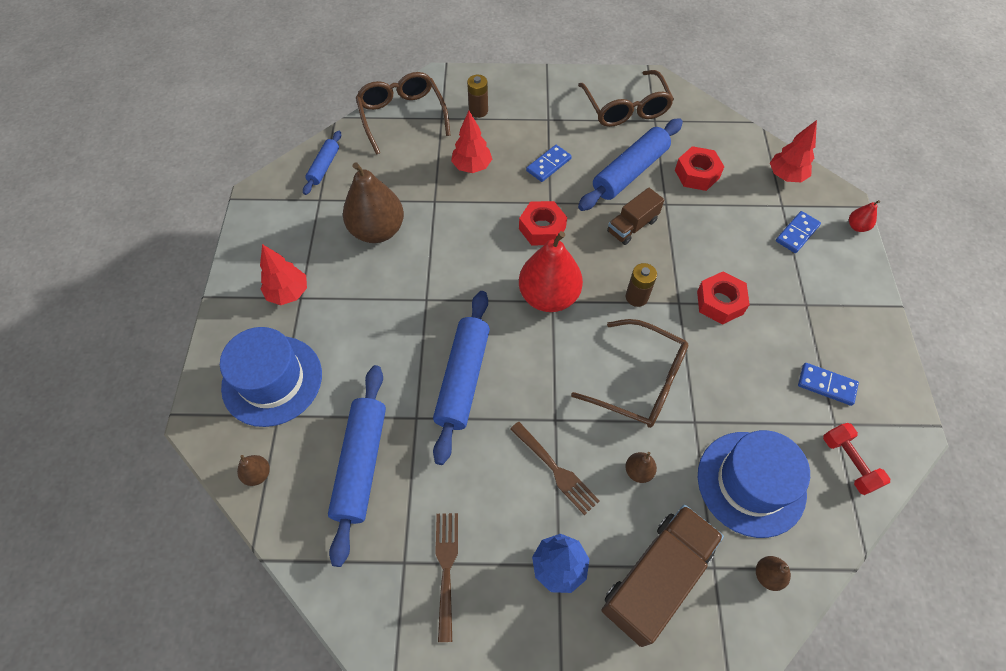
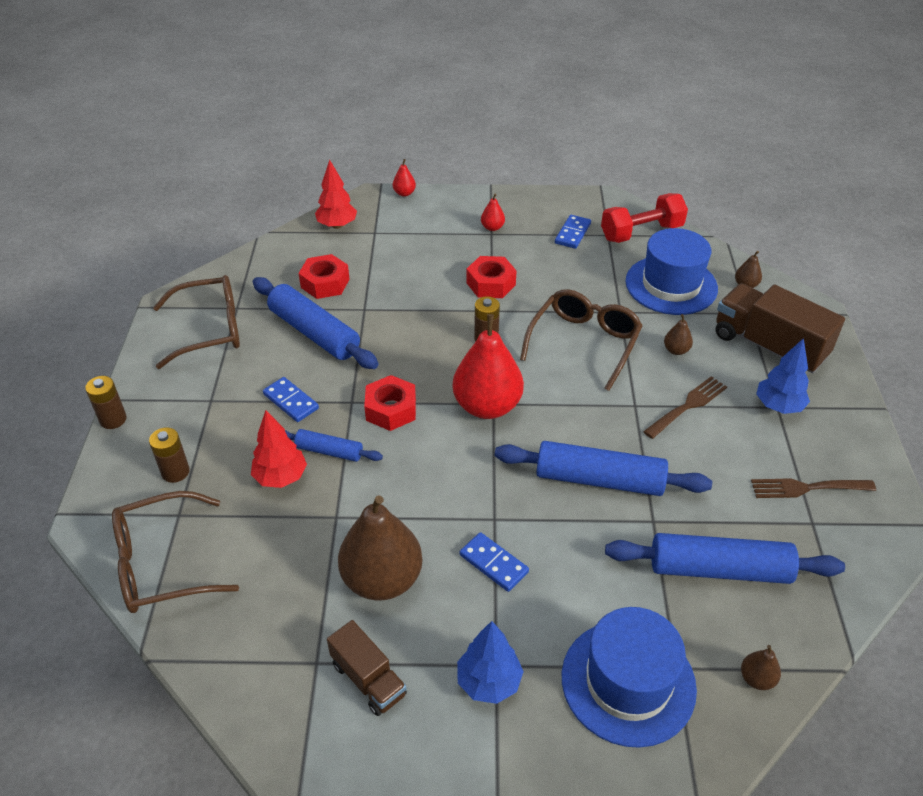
camera: 90 degrees left, 15 degrees down
(288, 293) = (489, 682): red tree -> blue tree
(324, 167) = (249, 663): blue rolling pin -> blue rolling pin (329, 451)
(527, 72) = (113, 419): none -> brown battery
(632, 226) = (393, 336): brown truck -> brown truck (368, 679)
(797, 233) = (410, 228): blue domino -> blue domino (494, 563)
(816, 306) = (492, 227): none -> red pear
(848, 463) = (641, 232): red dumbbell -> red dumbbell, size x1.50

